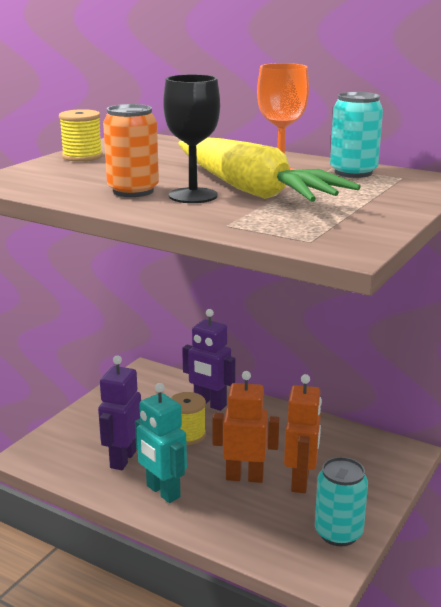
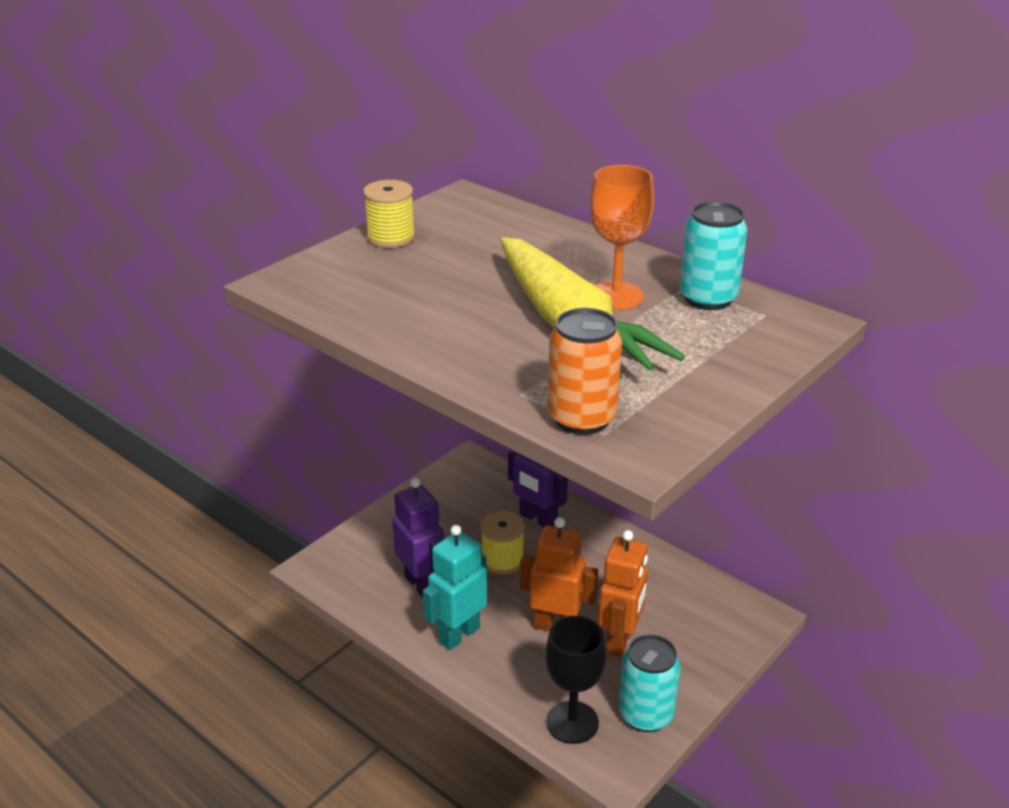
camera: 10 degrees right, 10 degrees up
(122, 459) = (421, 585): purple robot -> purple robot turned 120 degrees clockwise
(133, 191) = (432, 316): orange can -> orange can (582, 418)
(162, 492) = (459, 634): turquoise robot -> turquoise robot turned 75 degrees clockwise
(193, 196) = (498, 332): black goblet -> black goblet (572, 722)

